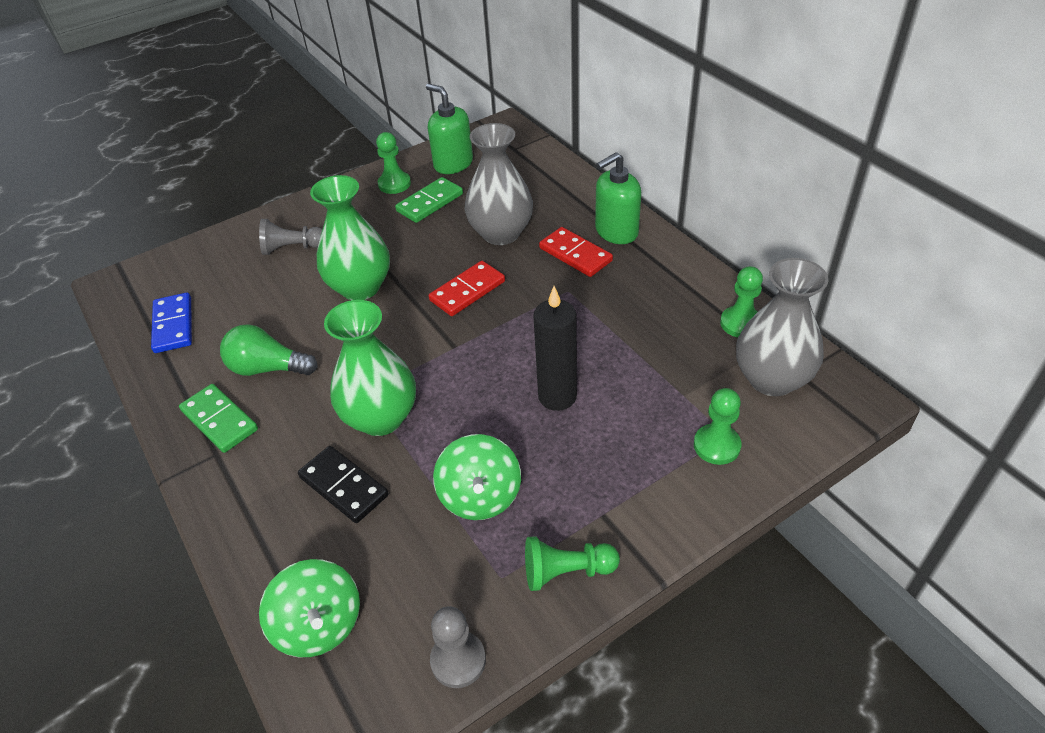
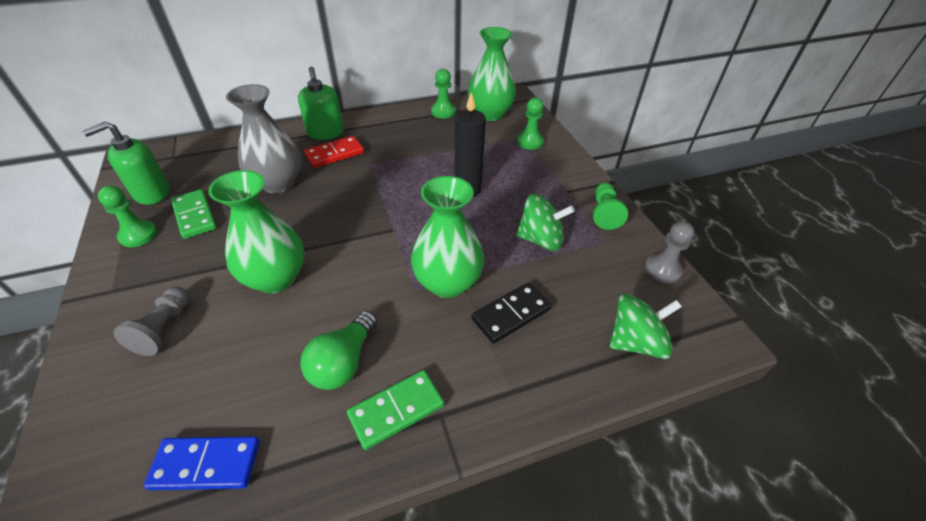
camera: 80 degrees left, 0 degrees up
(467, 291) = (333, 212): red domino -> none
(771, 379) = (490, 114): grey vase -> green vase

